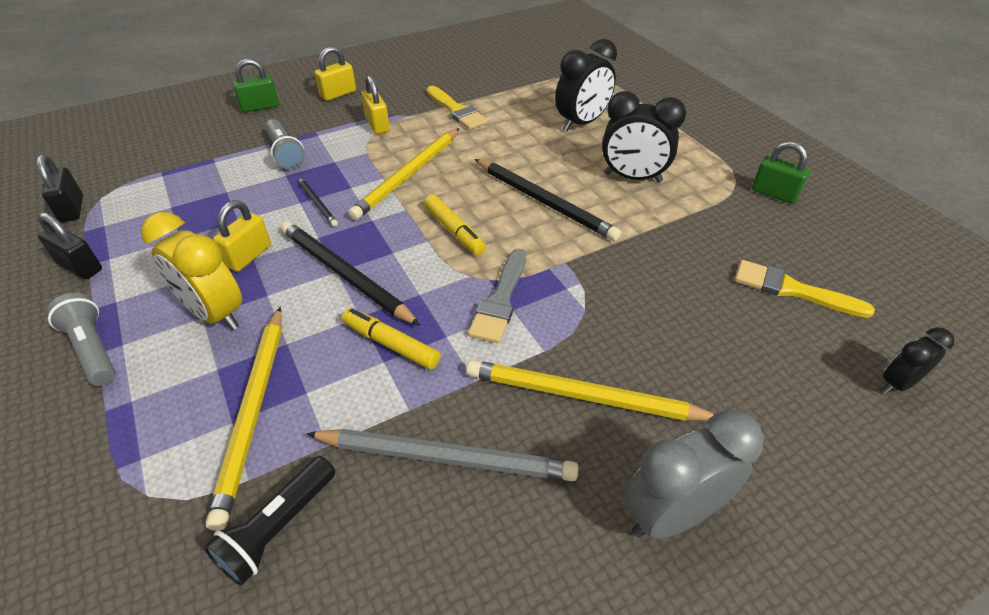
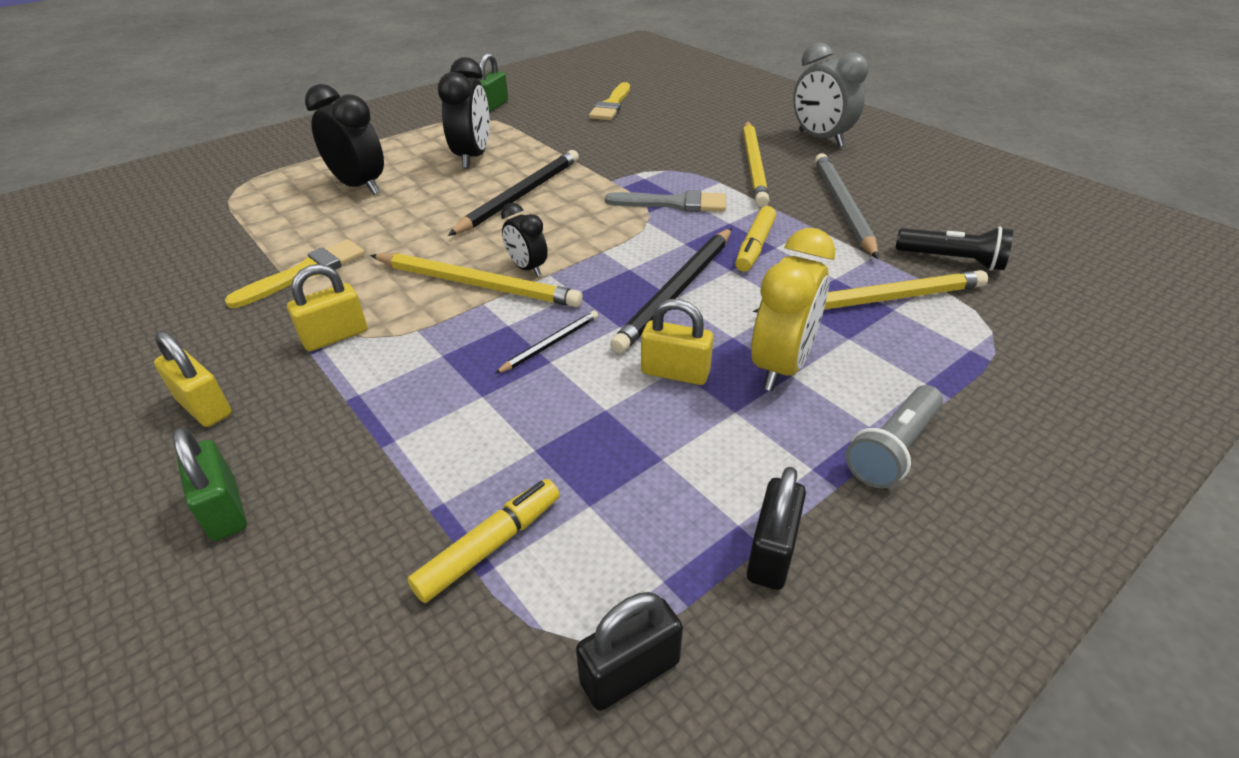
camera: 100 degrees left, 5 degrees down
(285, 153) = (416, 415): grey flashlight -> none
(454, 230) = (581, 238): yellow marker -> yellow marker (489, 546)
(897, 383) = (683, 85): black clock -> black clock (527, 268)

